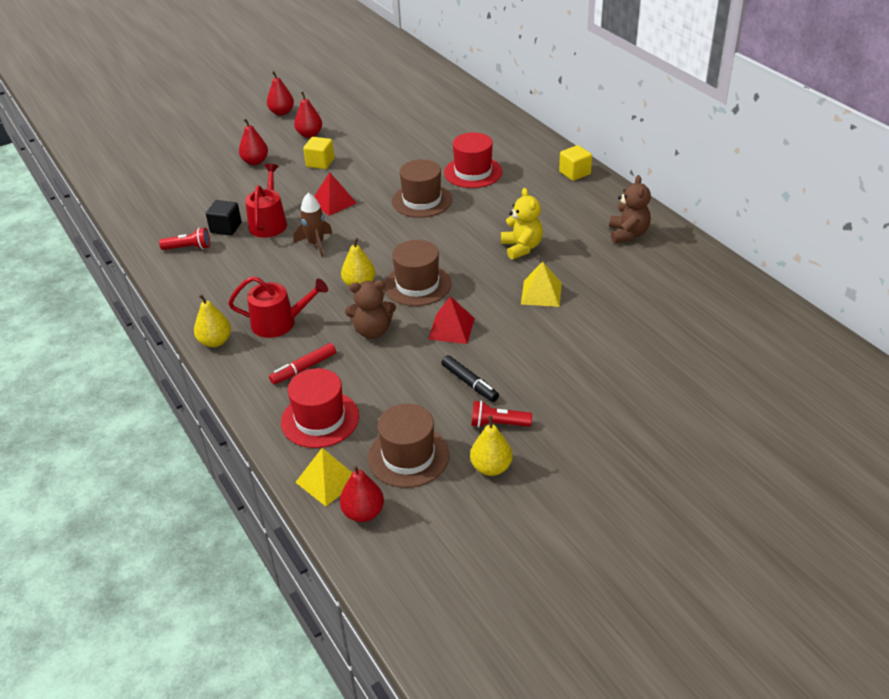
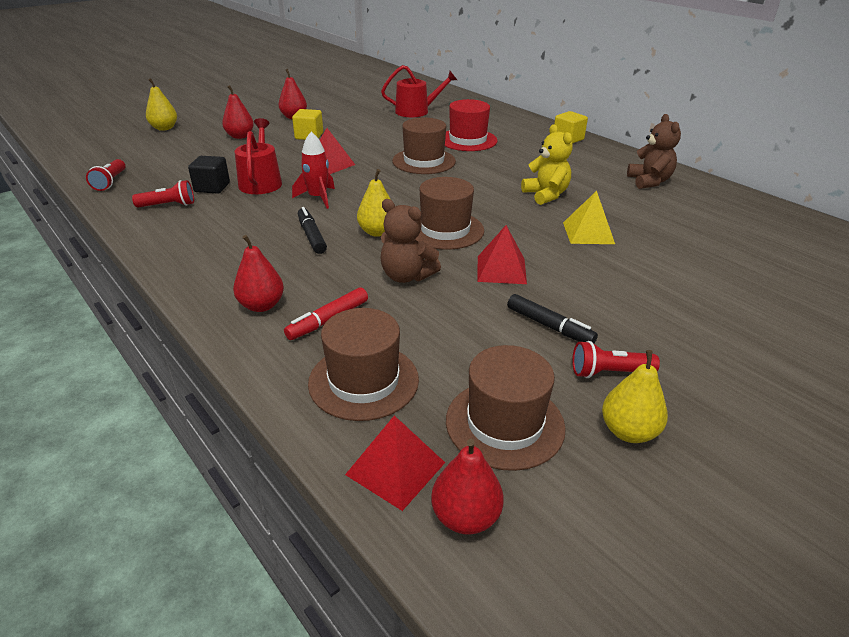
camera: 10 degrees left, 5 degrees down
(139, 218) = (110, 182): none -> red flashlight
(215, 341) = (205, 295): yellow pear -> yellow pear (164, 128)
(279, 323) = (287, 272): red watering can -> red watering can (416, 111)
(282, 112) = (263, 103): red pear -> red pear (261, 305)
(304, 286) = (311, 236): none -> black marker
(316, 244) = (318, 198): brown rocket -> red rocket
(320, 419) = (363, 381): red hat -> brown hat
(328, 481) = (395, 468): yellow pyramid -> red pyramid
(372, 331) = (406, 276): brown teddy bear -> brown teddy bear turned 45 degrees clockwise

